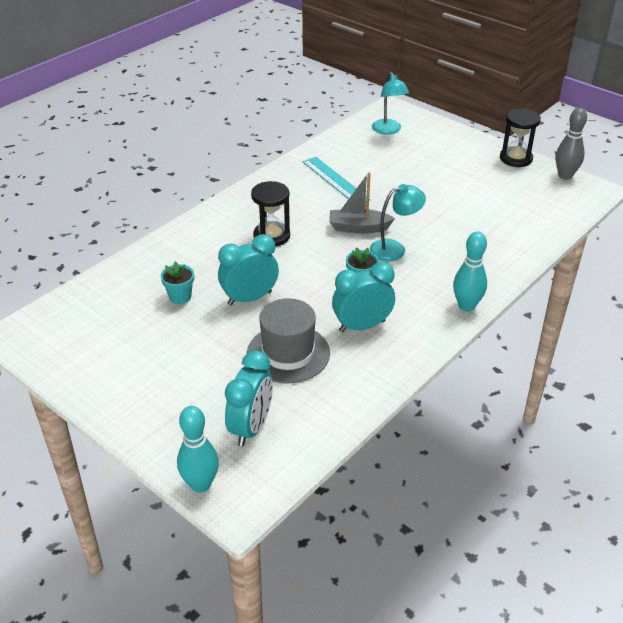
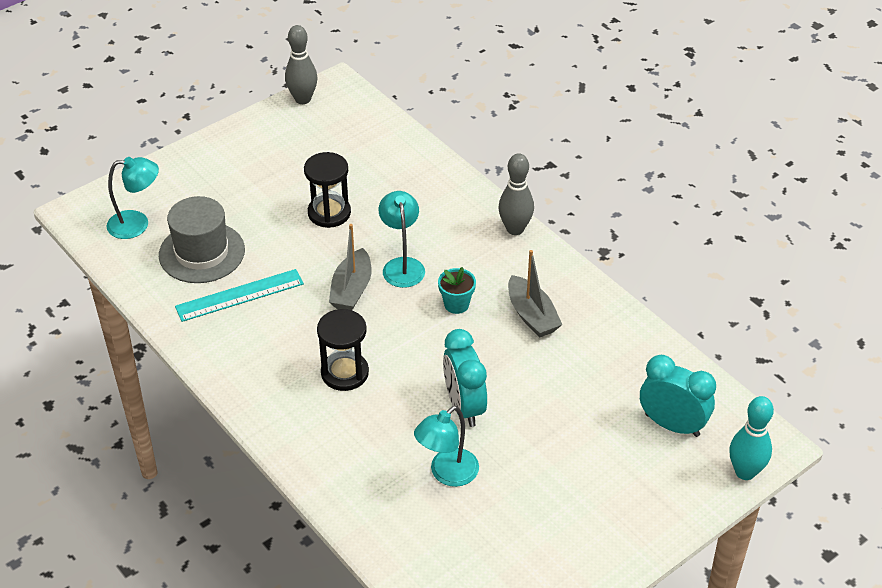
camera: 80 degrees left, 5 degrees up
(180, 297) = (447, 474): turquoise flower pot -> turquoise lamp
(288, 353) = (565, 382): grey hat -> grey hat (202, 252)
(362, 326) = (532, 315): turquoise clock -> grey boat
(466, 306) = (515, 229): turquoise bowling pin -> grey bowling pin
(516, 158) = (252, 127): black hourglass -> black hourglass (329, 213)

